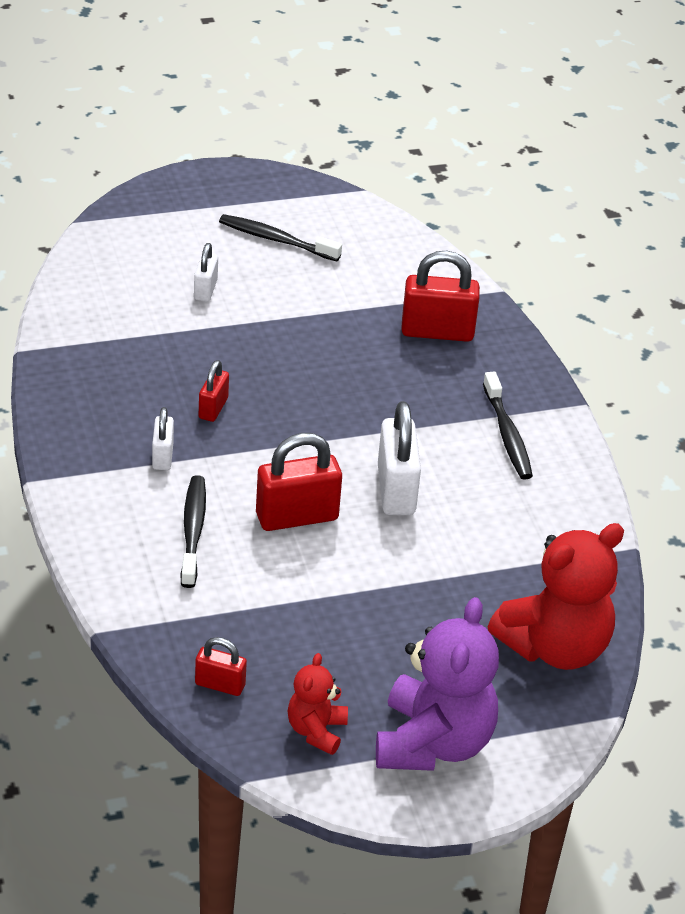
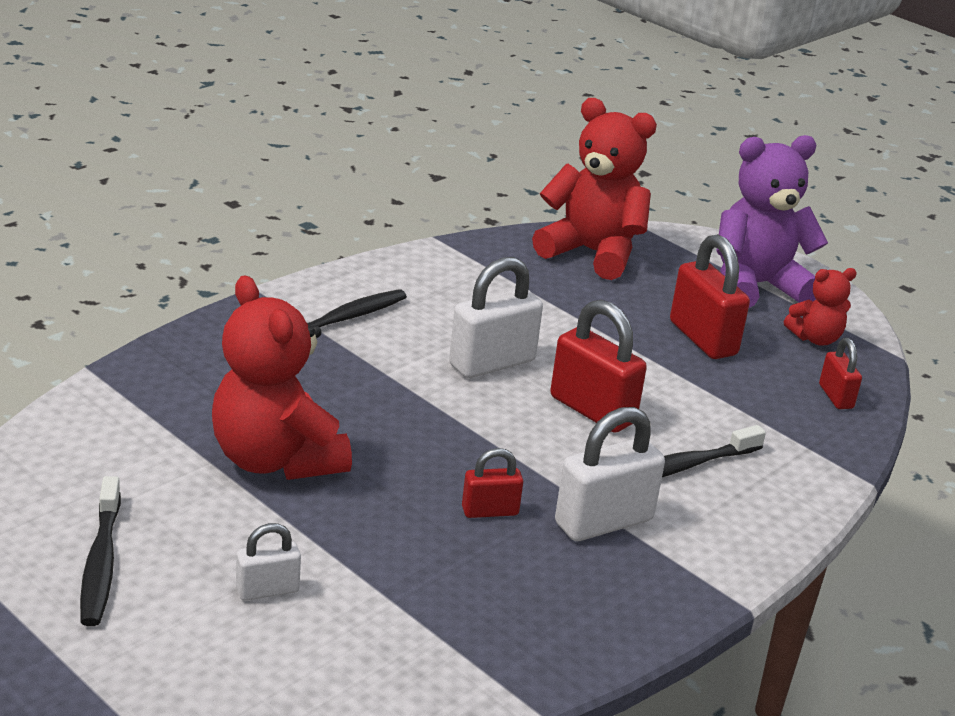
camera: 120 degrees left, 10 degrees down
(162, 456) = (604, 522): white padlock -> white padlock, size x1.79
(335, 336) = (276, 459): none -> red teddy bear
(437, 331) = (205, 393): red padlock -> red padlock (702, 338)

